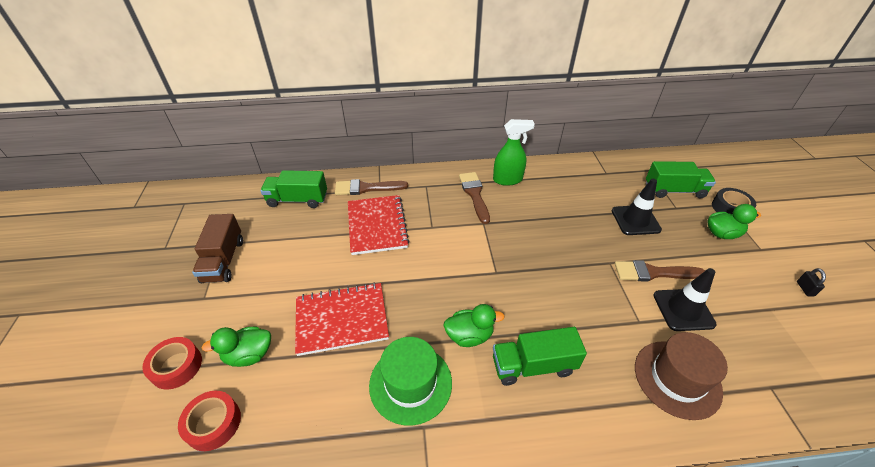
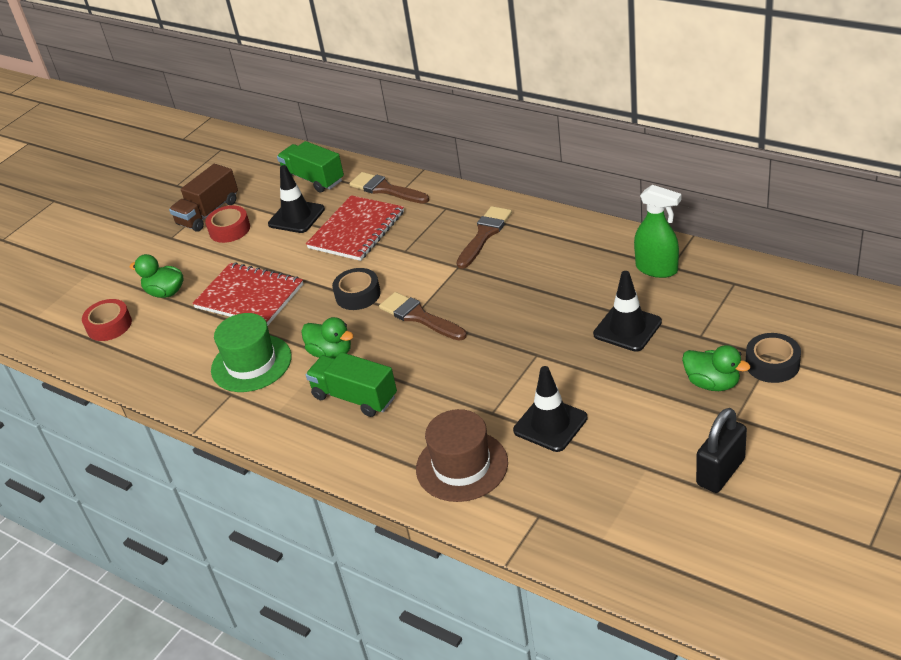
camera: 45 degrees right, 5 degrees down
(176, 366) = (116, 279): red tape -> red tape (229, 229)
(314, 234) = (296, 217): none -> black traffic cone
(435, 276) = (358, 295): none -> black tape
(508, 180) = (541, 232): green spray bottle -> green spray bottle (657, 269)
(653, 273) = (569, 382): brown brush -> brown brush (419, 317)
(674, 190) = (729, 317): green truck -> none
(805, 289) = (720, 472): black padlock -> black padlock, size x2.13

